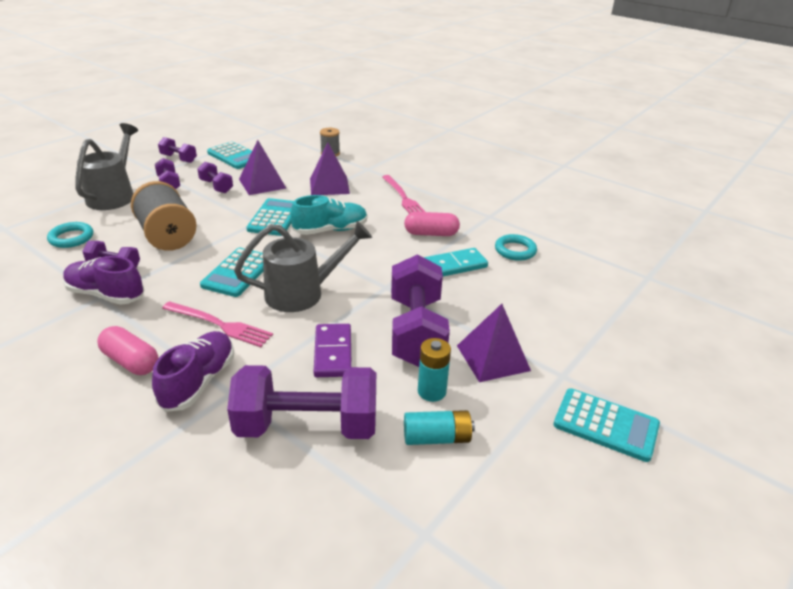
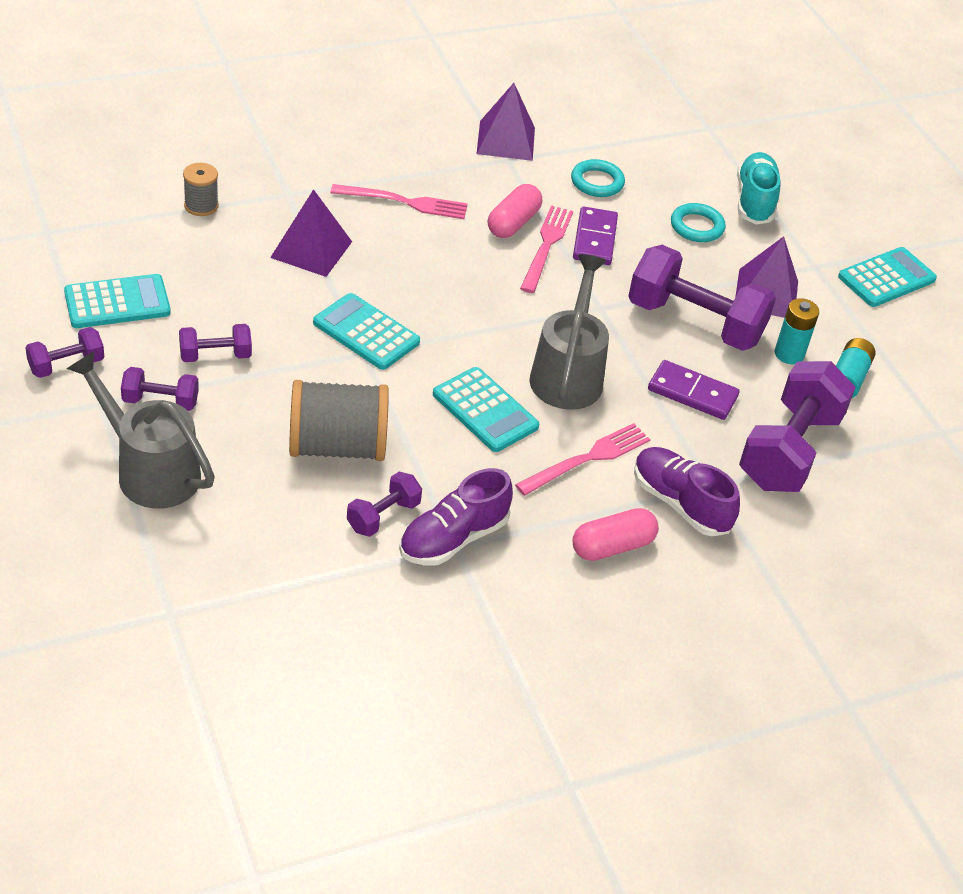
camera: 65 degrees left, 10 degrees up
(71, 238) = (264, 544): turquoise ring -> turquoise ring (697, 226)
(262, 183) = (246, 308): purple pyramid -> purple pyramid (506, 140)
(330, 230) = (439, 297): turquoise shoe -> turquoise shoe (754, 201)
(424, 250) = (546, 246): none -> pink fork
(455, 265) = (594, 239): turquoise domino -> purple domino

